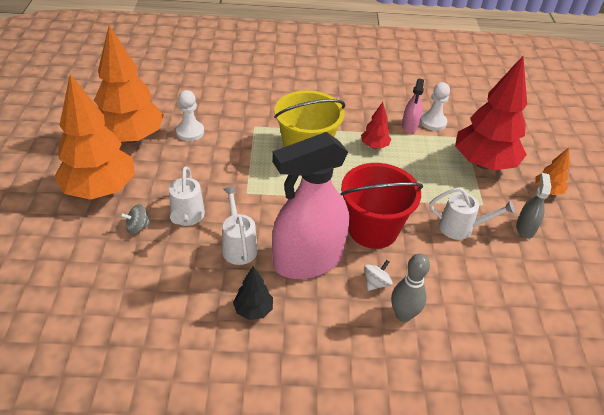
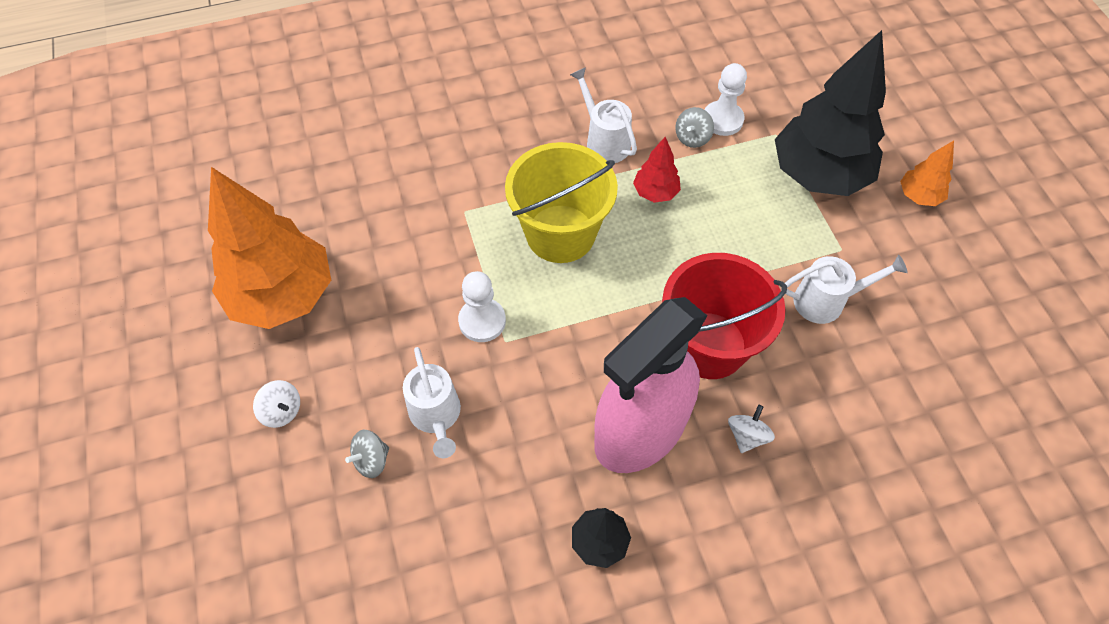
camera: 15 degrees left, 15 degrees up
(100, 189) = (282, 411): orange tree -> white spinning top
(190, 132) = (370, 254): white pawn -> white pawn (482, 321)
(238, 245) = (533, 440): white watering can -> white watering can (603, 141)
(403, 315) = (801, 475): grey bowling pin -> none
(410, 126) = (692, 138): pink spray bottle -> grey spinning top
(484, 163) = (818, 175): red tree -> black tree
(525, 228) = (910, 272): grey spray bottle -> none

